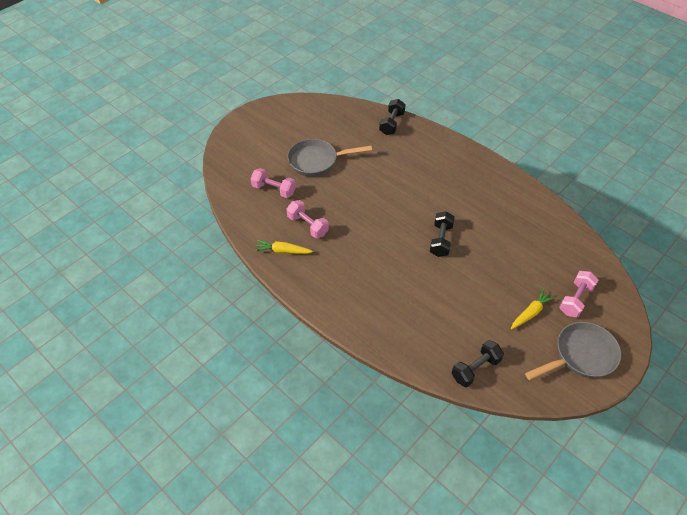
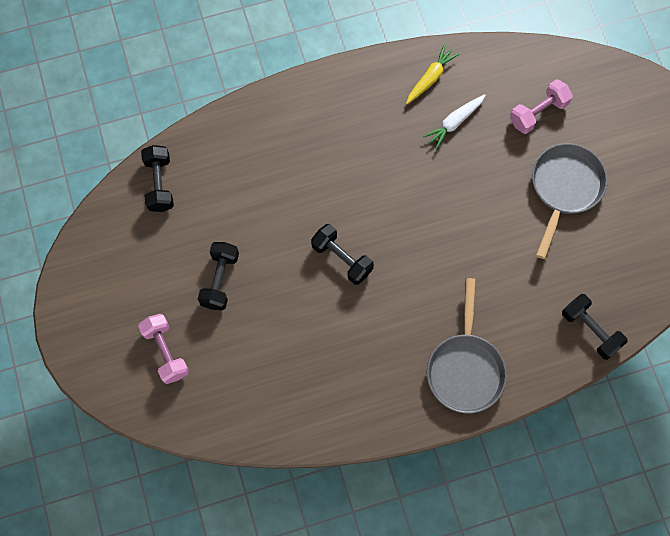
camera: 120 degrees right, 20 degrees up
(308, 225) = (454, 122): pink dumbbell -> white carrot
(508, 295) = (220, 280): none -> black dumbbell
(530, 313) = (183, 288): yellow carrot -> none
(581, 355) = (102, 301): grey pan -> grey pan (465, 368)

